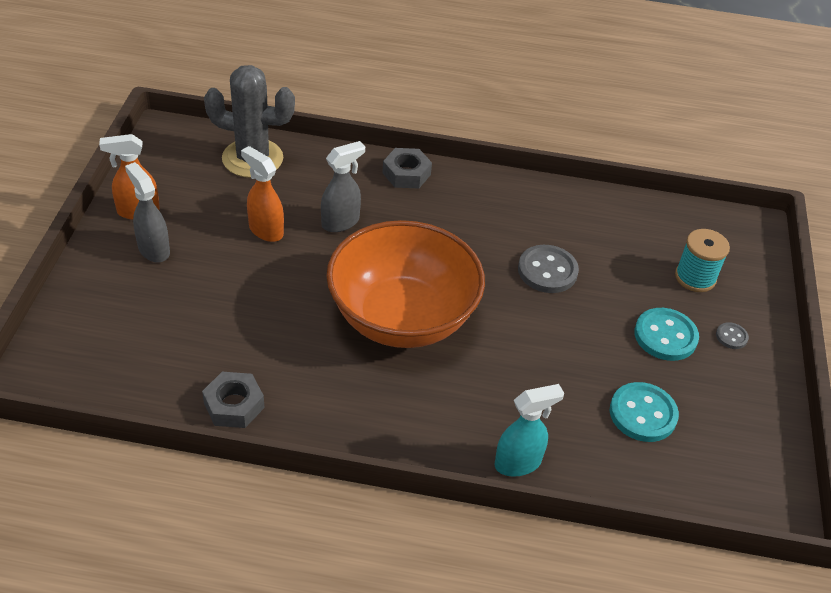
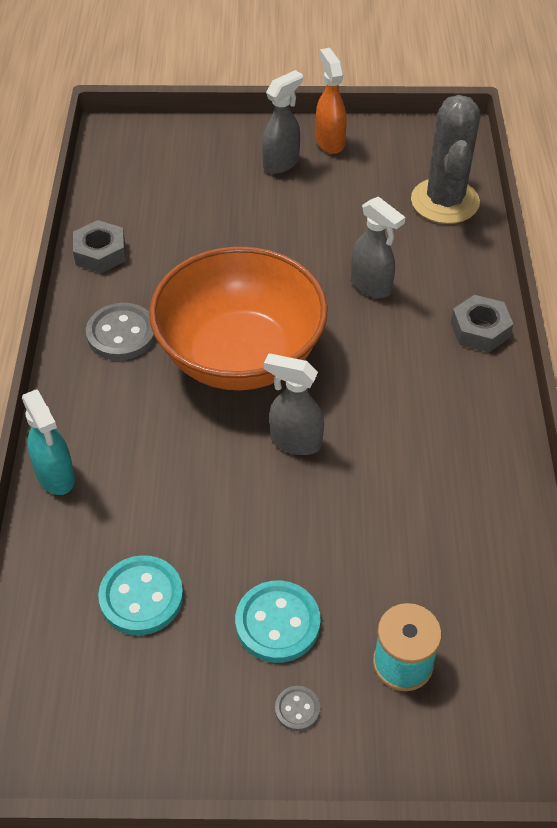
camera: 85 degrees right, 5 degrees up
(265, 230) = (336, 231): orange spray bottle -> none
(501, 299) = (295, 441): none -> grey spray bottle
(547, 271) = (357, 485): grey button -> grey button (121, 334)

